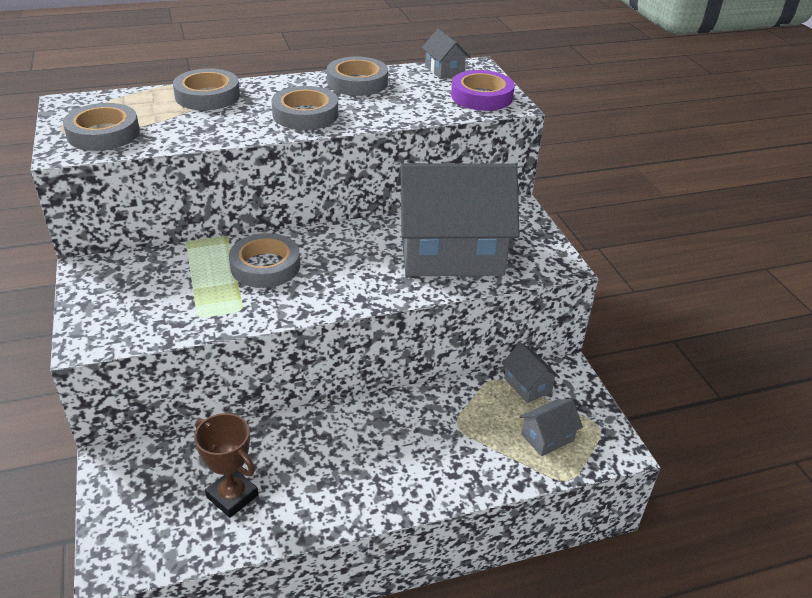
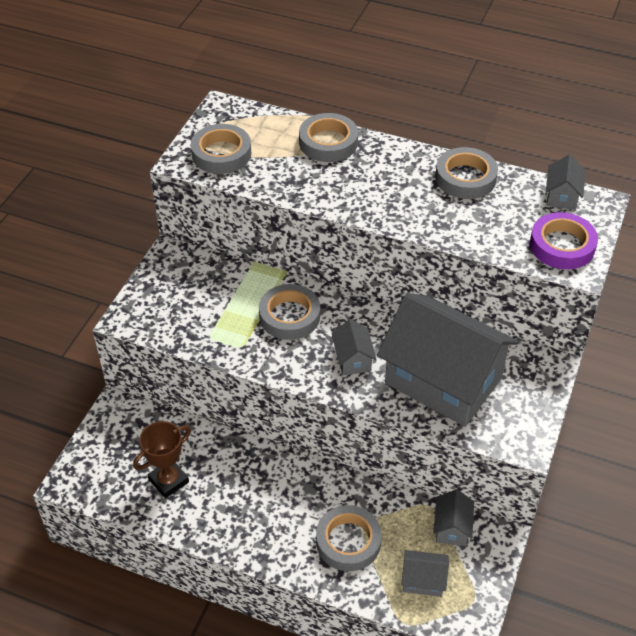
camera: 40 degrees right, 10 degrees up
(232, 496) = (168, 481): brown trophy -> brown trophy turned 60 degrees clockwise
(305, 114) = (385, 199): grey tape -> grey tape (348, 541)
(359, 272) = (353, 359): none -> grey house

